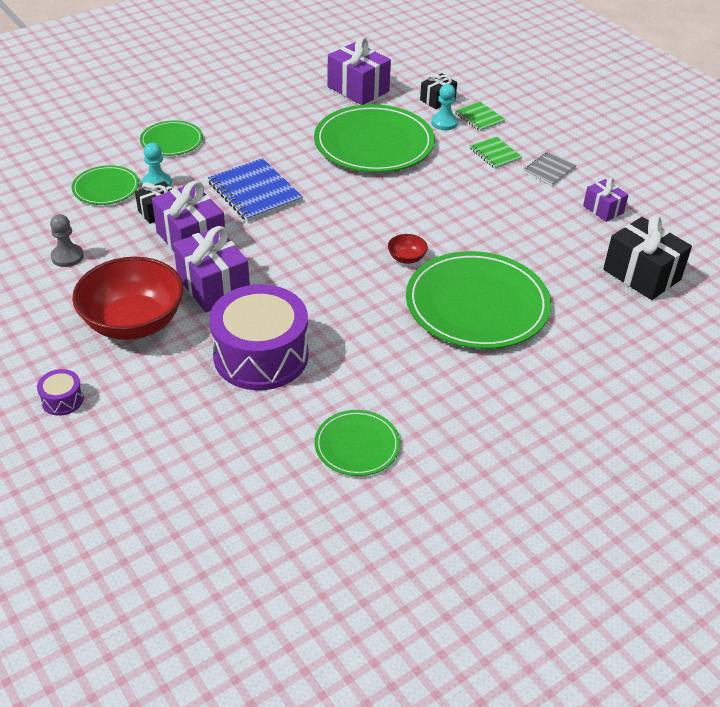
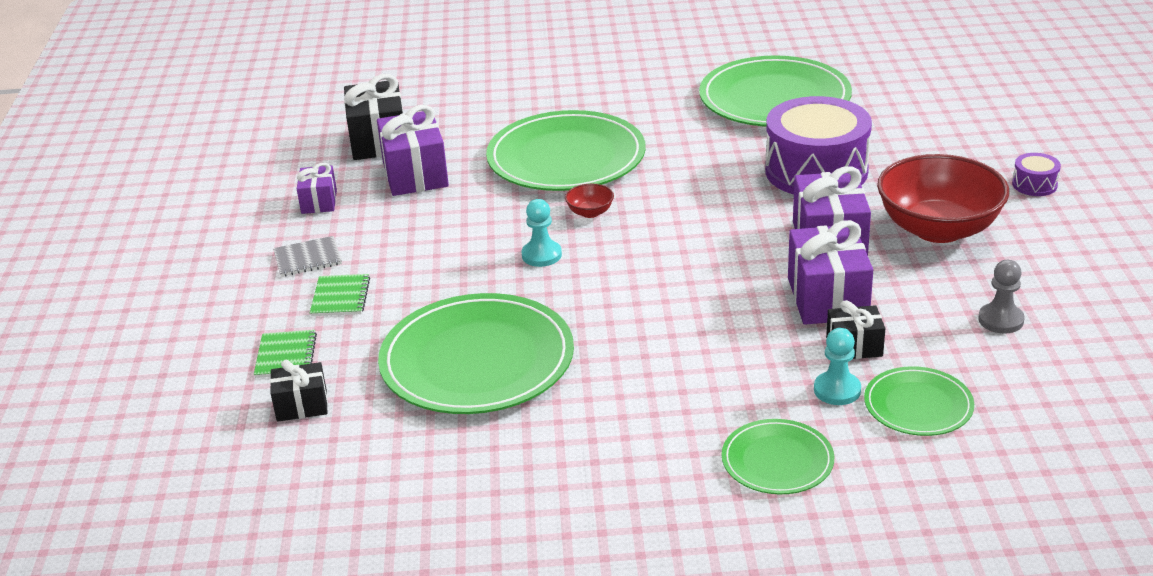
camera: 145 degrees left, 10 degrees down
(254, 192) = (704, 337): blue notebook -> none
(357, 445) = (774, 98): green plate -> green plate, size x1.94
(358, 89) = (394, 469): purple gift -> purple gift (415, 174)
(444, 123) = (343, 363): turquoise pawn -> turquoise pawn (541, 255)

